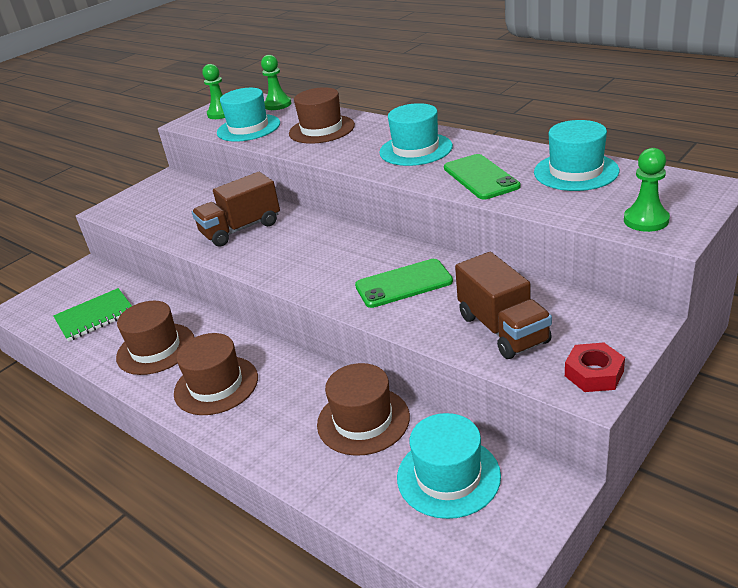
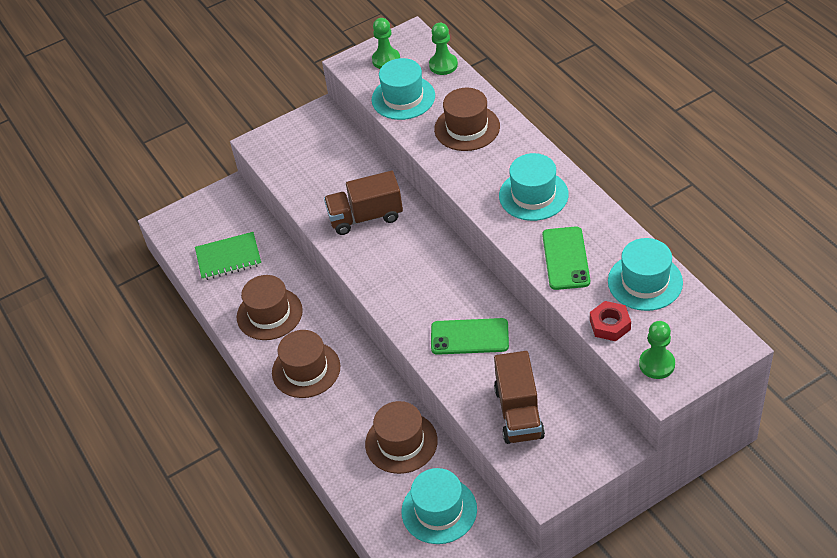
camera: 20 degrees right, 15 degrees up
(594, 373) = (557, 477): red nut -> red nut (610, 325)

